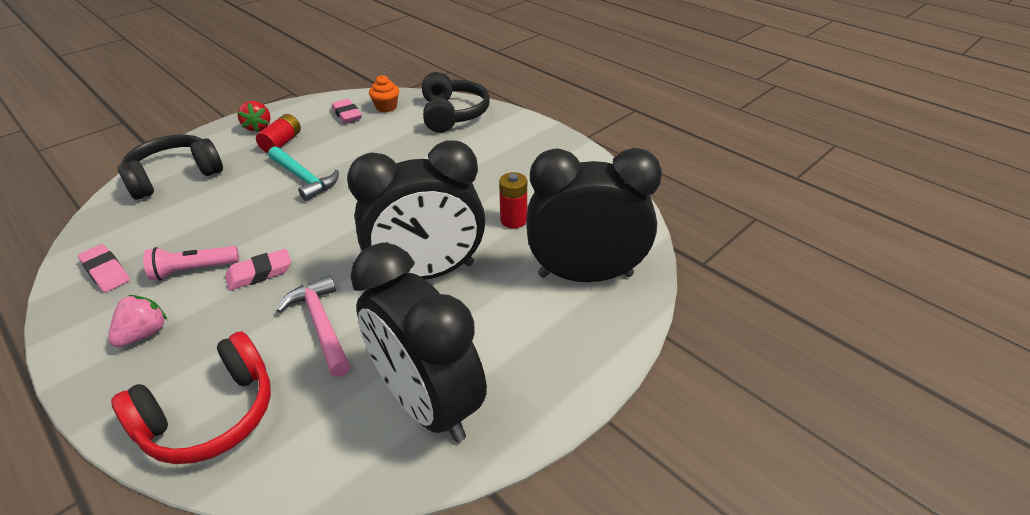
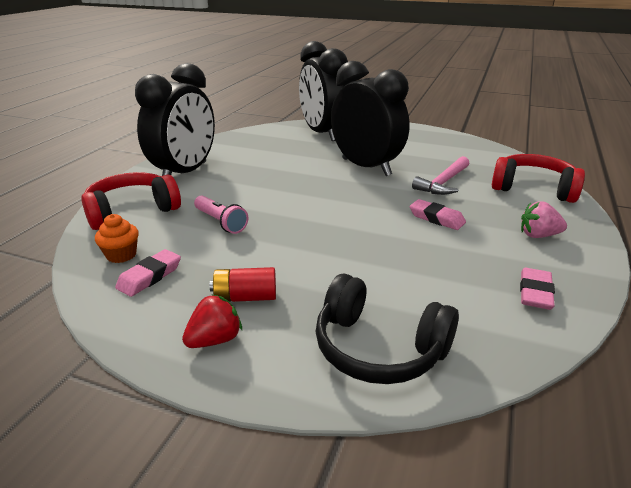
camera: 115 degrees left, 10 degrees down
(194, 270) = (471, 247): pink flashlight -> pink flashlight (220, 222)
(304, 178) = (306, 250): turquoise hammer -> none
(428, 404) = (446, 147): black clock -> black clock (185, 173)
(452, 114) = (132, 211): black headphones -> red headphones
(513, 220) = (289, 156): red battery -> none

